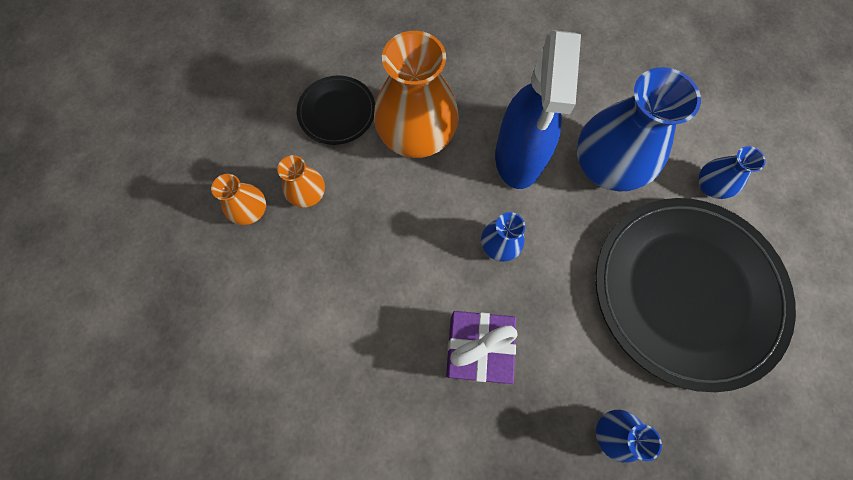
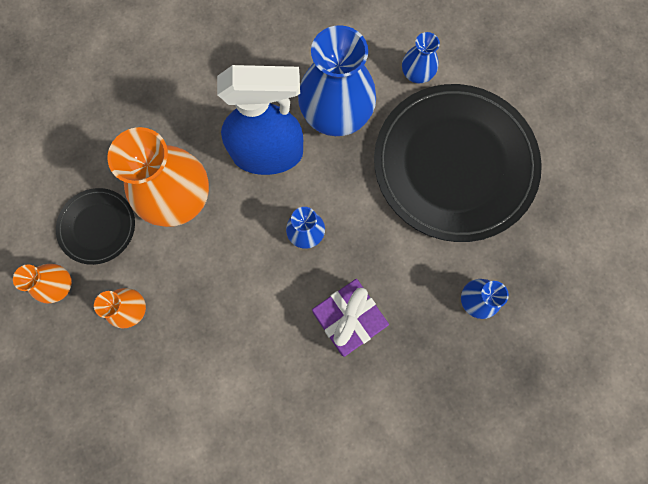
camera: 40 degrees left, 5 degrees up
(251, 211) = (97, 358): orange vase -> orange vase (59, 285)
(519, 156) = (268, 154): blue spray bottle -> blue spray bottle turned 60 degrees counterclockwise

